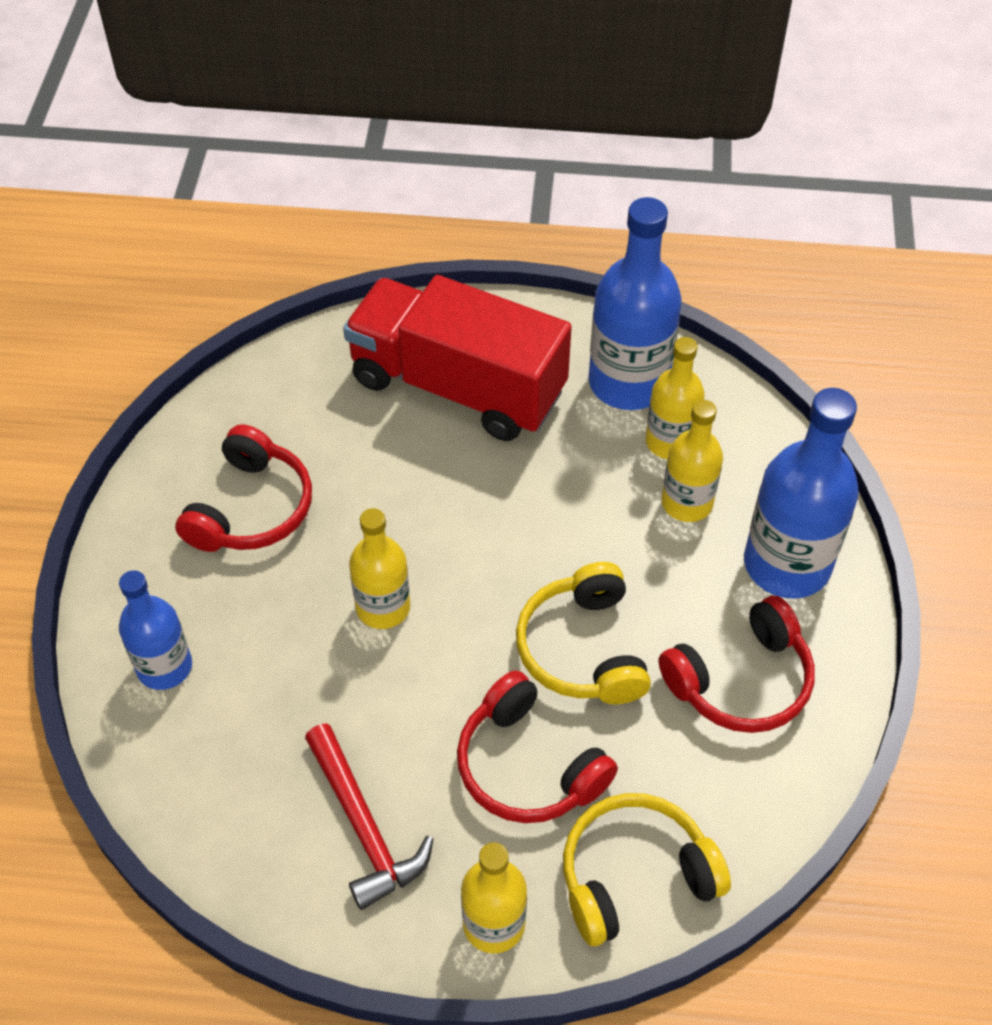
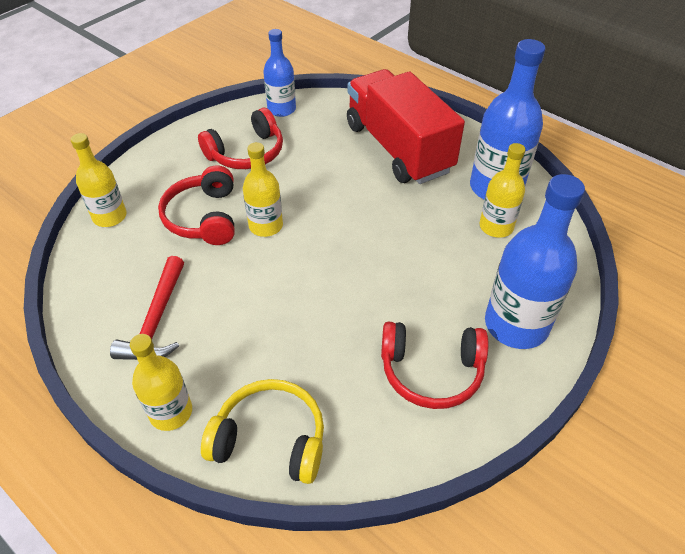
camera: 35 degrees right, 5 degrees down
(164, 667) = (142, 198): blue bottle -> blue bottle (281, 109)
(528, 765) = (267, 343): red headphones -> red headphones (204, 217)
(583, 649) = (351, 302): yellow headphones -> none
(687, 503) = (479, 261): yellow bottle -> yellow bottle (110, 217)

